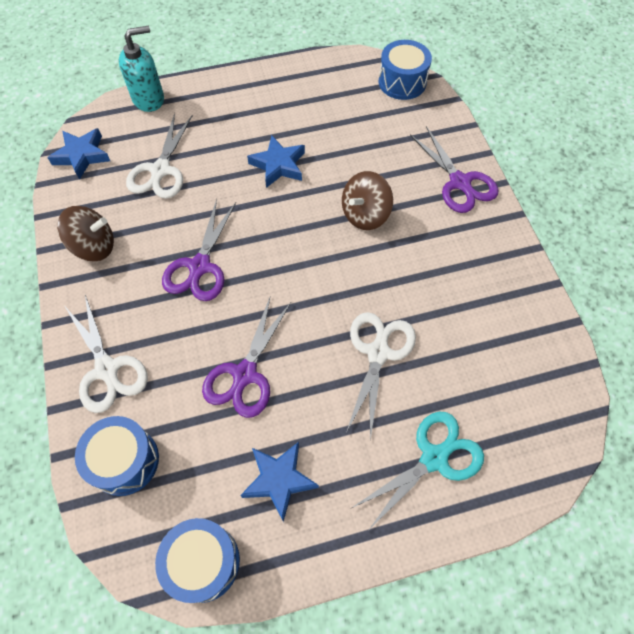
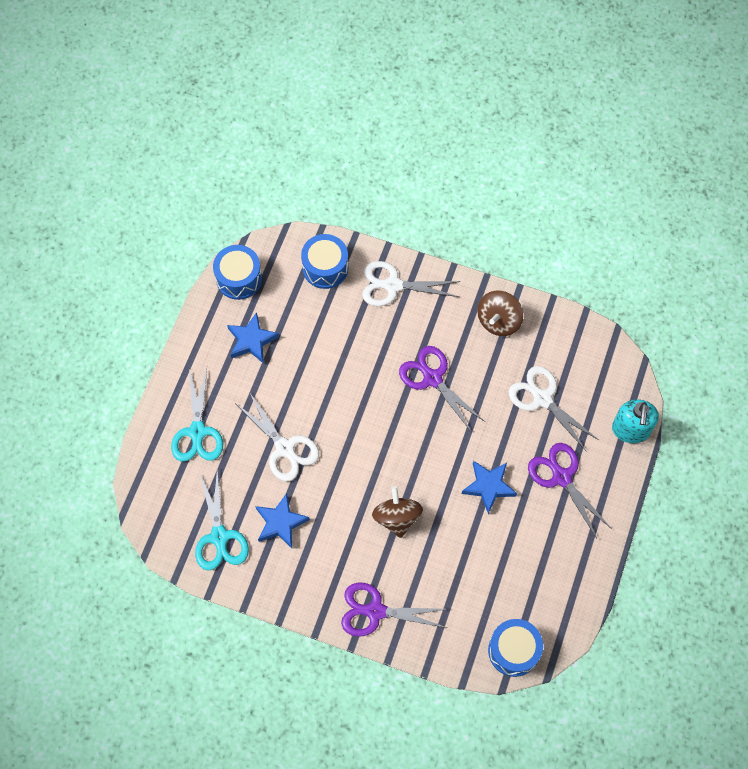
camera: 125 degrees right, 5 degrees up
(82, 156) = (596, 351): blue star -> blue star (280, 522)
(245, 374) = (330, 360): purple scissors -> purple scissors (561, 477)
(518, 351) = (219, 537): none -> turquoise scissors

